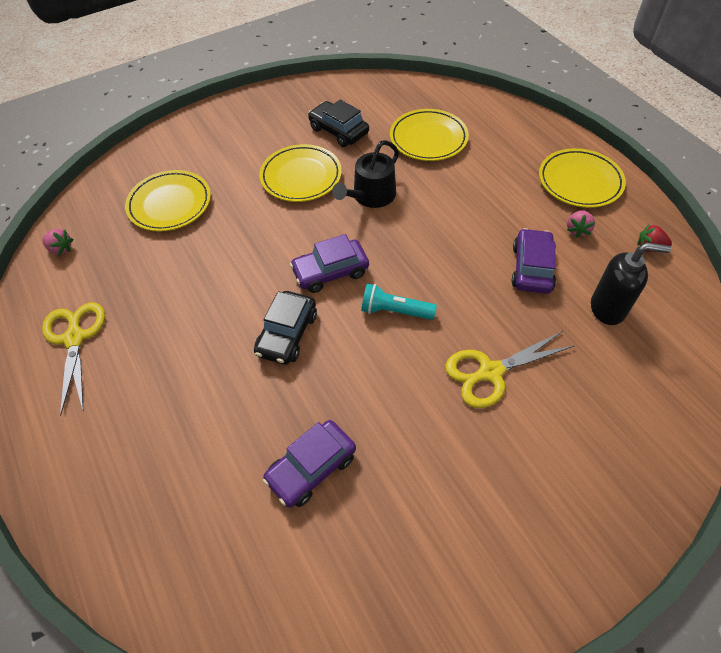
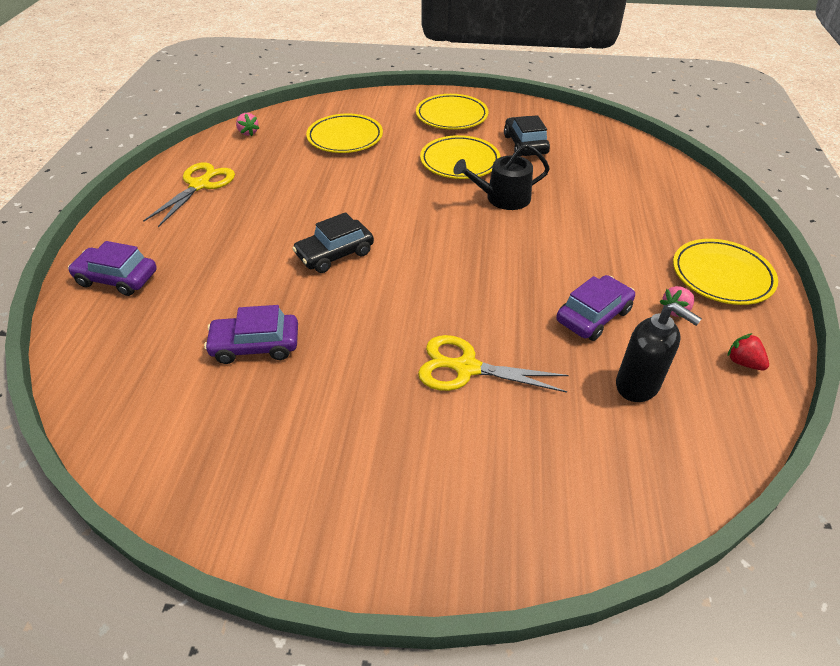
camera: 35 degrees right, 10 degrees down
(330, 272) = (412, 232): purple car -> purple car (117, 278)
(395, 311) = (433, 282): turquoise flashlight -> none
(428, 139) = (600, 181): yellow plate -> yellow plate (451, 116)

